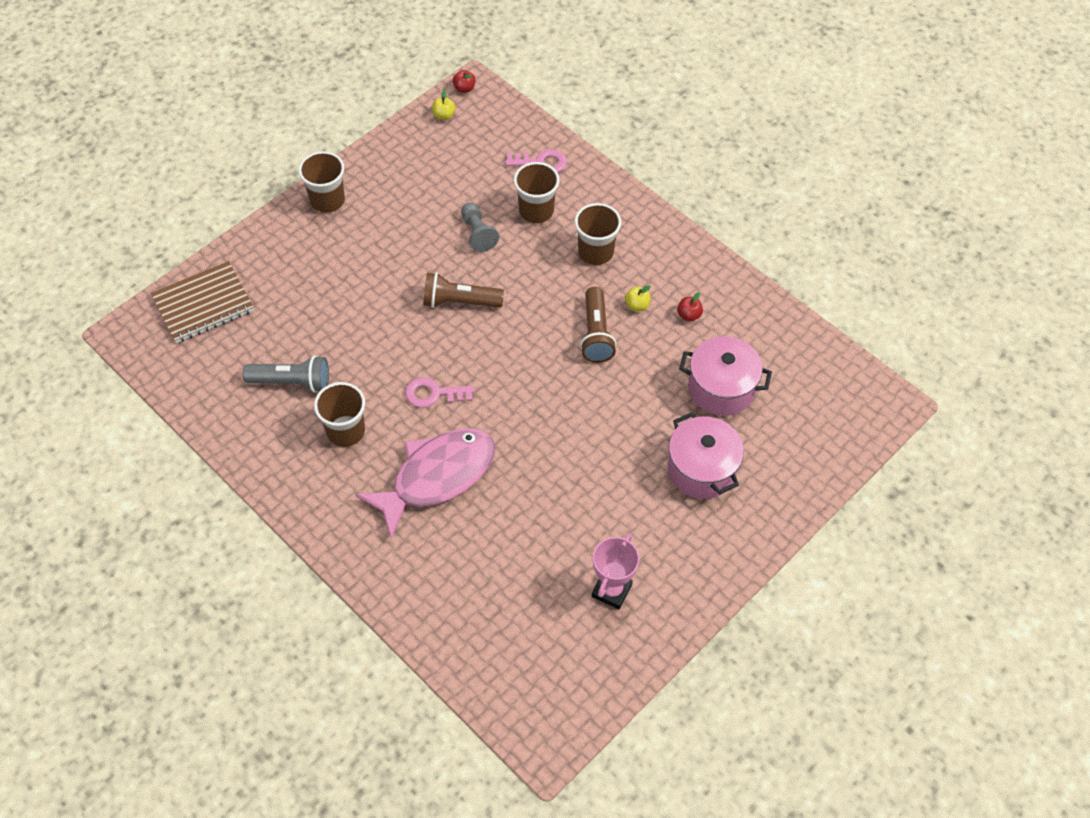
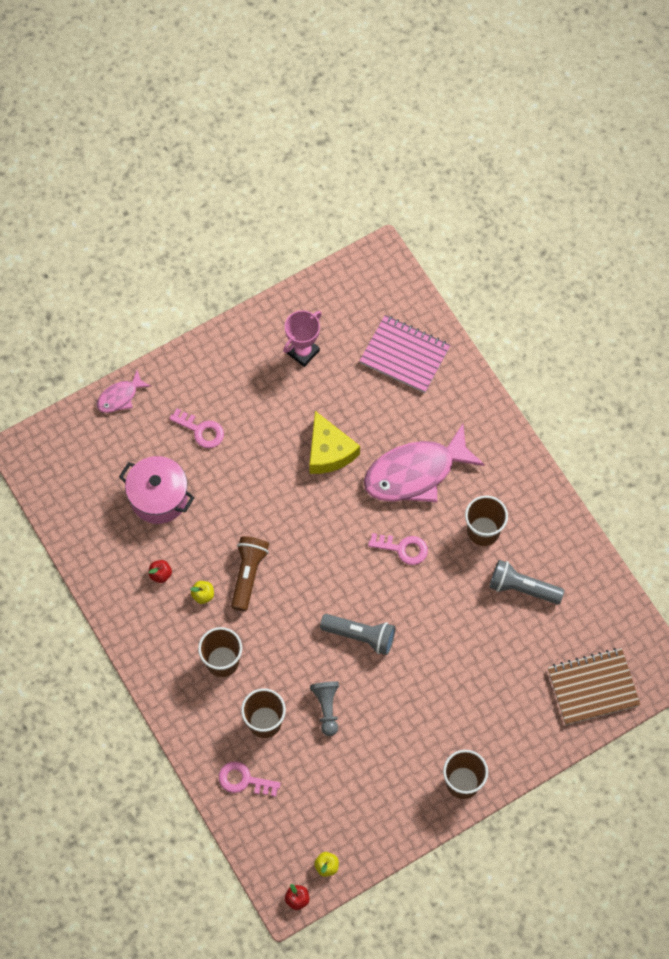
camera: 165 degrees left, 10 degrees up
(459, 301) = (360, 636): brown flashlight -> grey flashlight
(482, 616) = (405, 355): none -> pink notebook
(545, 479) = (329, 451): none -> yellow cheese
(701, 469) = (201, 430): pink pot -> pink key
(810, 486) = (120, 397): none -> pink fish

